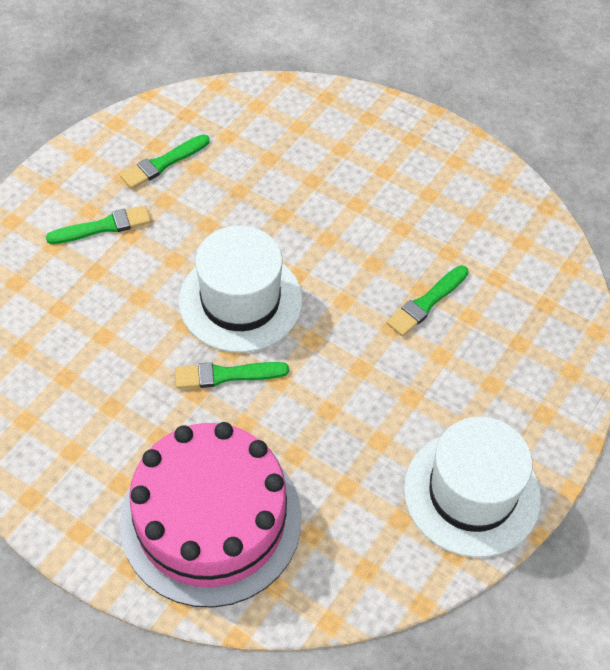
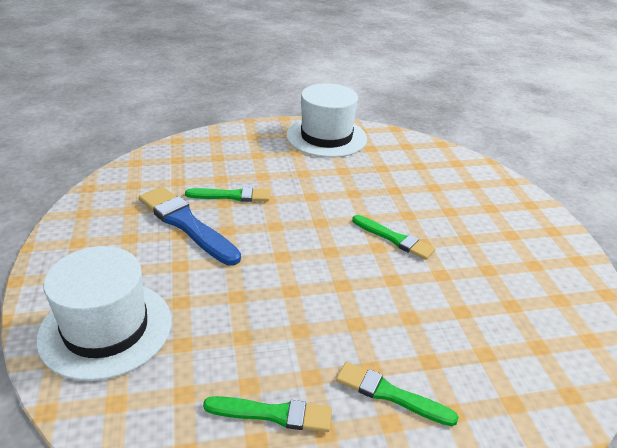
camera: 135 degrees left, 20 degrees down
(211, 519) = (468, 195): pink cake -> none
(240, 301) = (338, 267): white hat -> white hat (106, 329)
(411, 241) = (186, 224): none -> blue brush

